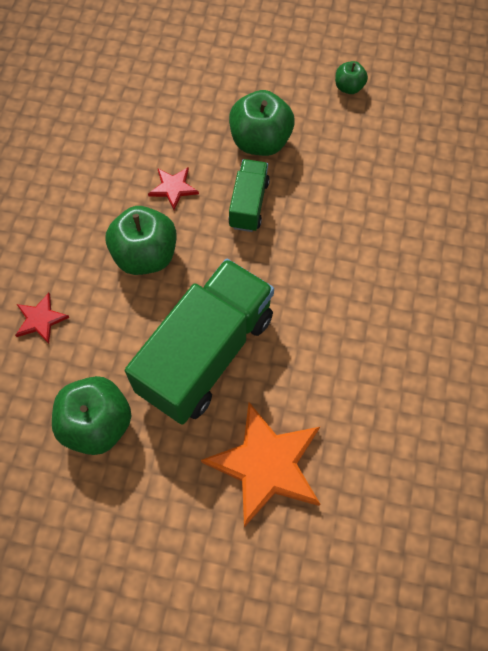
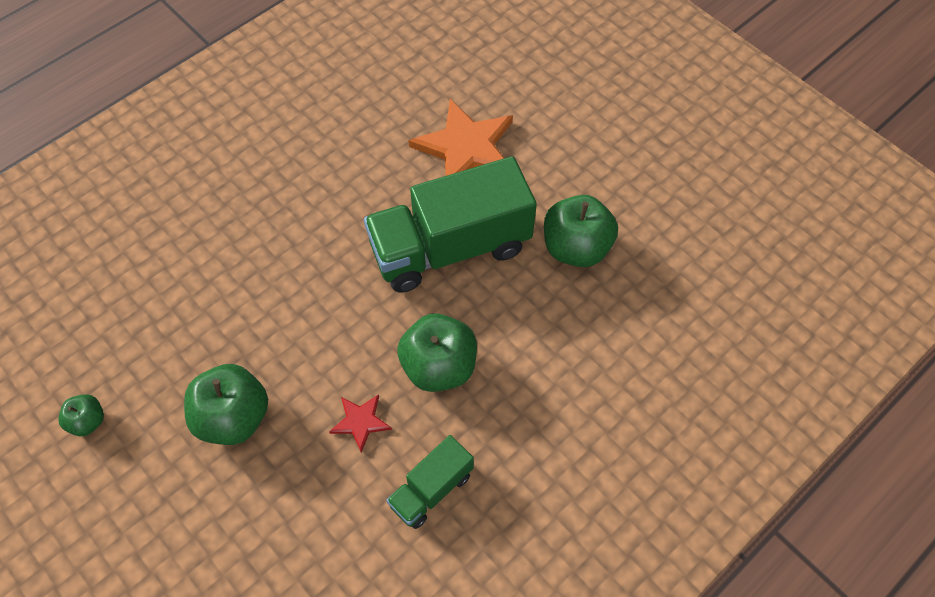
camera: 145 degrees left, 5 degrees down
(40, 319) = (575, 365): red star -> none
(248, 204) = (304, 356): green truck -> green truck (431, 489)

